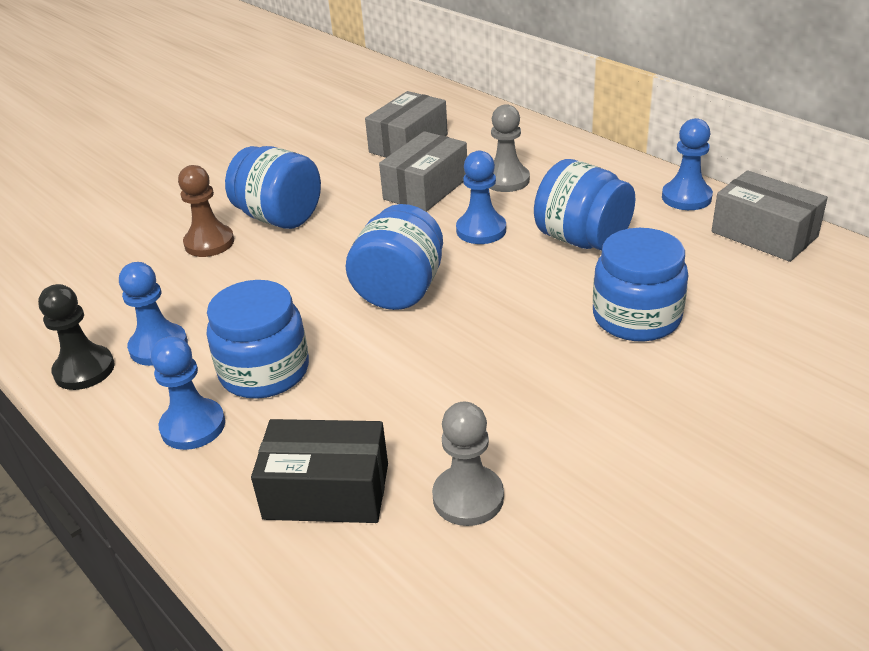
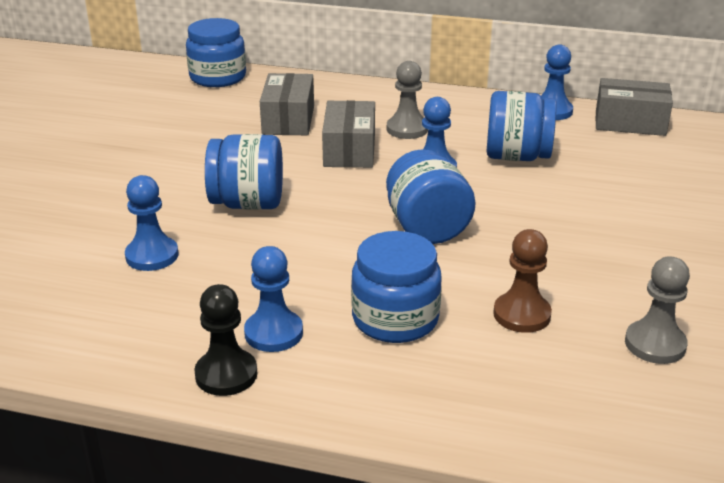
camera: 35 degrees left, 5 degrees down
(193, 426) = (389, 378): blue pawn -> blue pawn (152, 256)
(209, 243) = (207, 240): brown pawn -> brown pawn (521, 314)
(326, 491) = (555, 379): black box -> none
(636, 317) = (616, 196): blue jar -> blue jar (218, 77)

